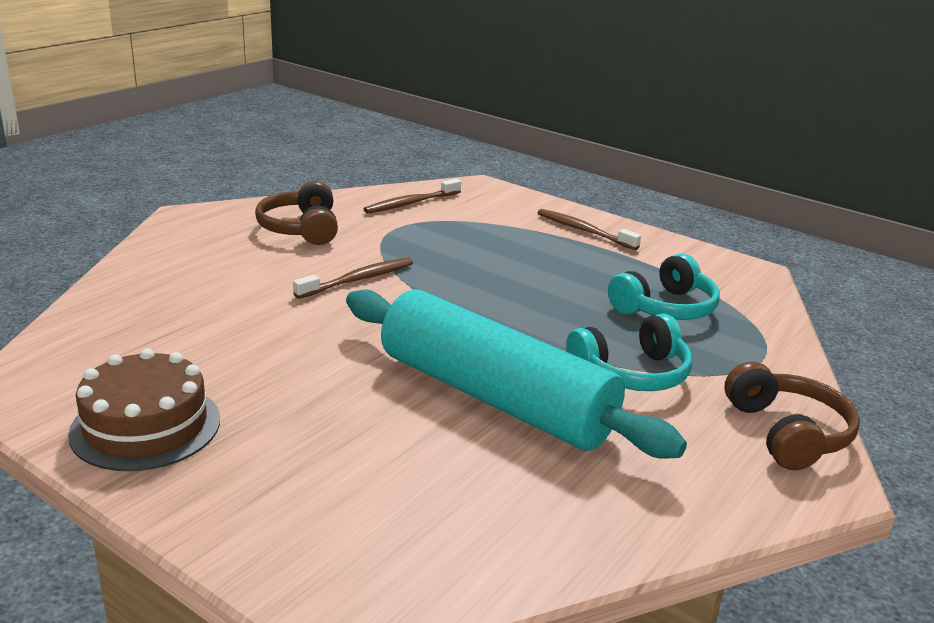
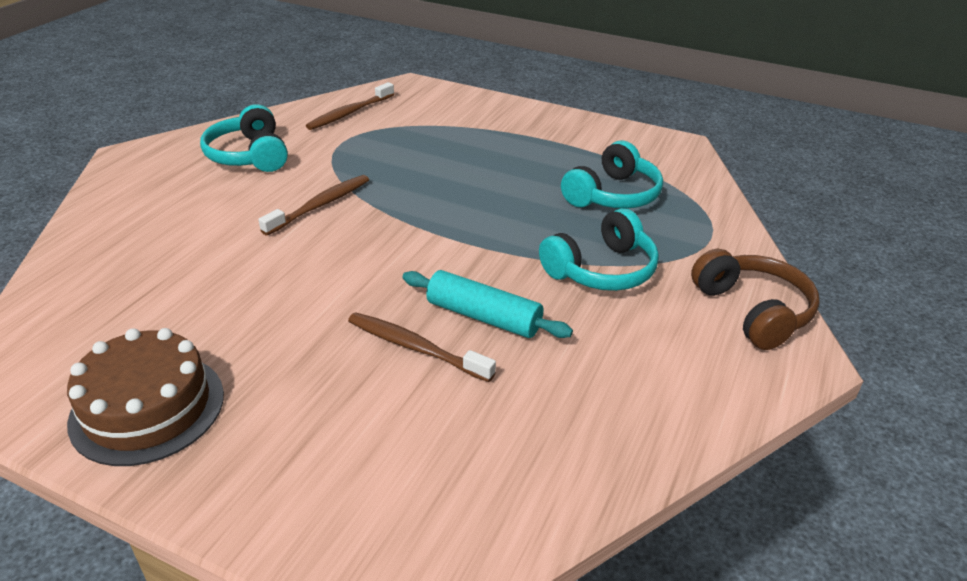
camera: 10 degrees left, 10 degrees up
(301, 229) = (249, 155): brown headphones -> turquoise headphones
(494, 397) = (483, 317): turquoise rolling pin -> turquoise rolling pin, size x0.48
(584, 231) = (519, 122): brown toothbrush -> brown toothbrush (415, 347)

